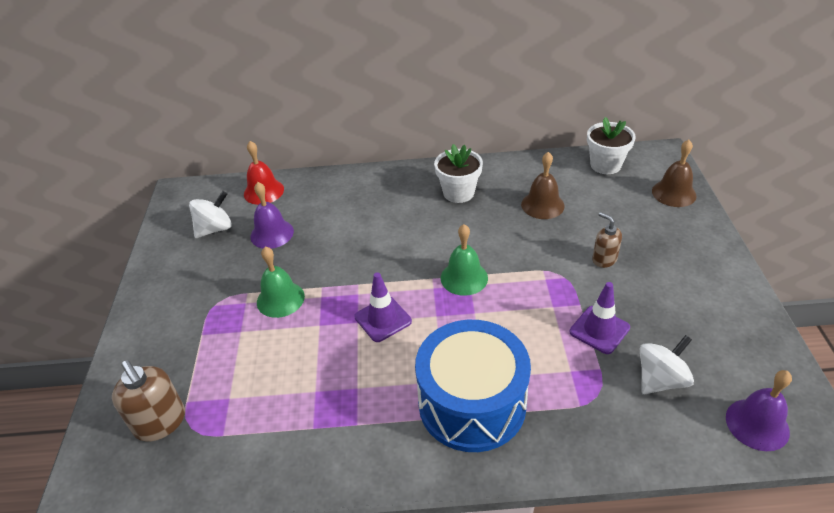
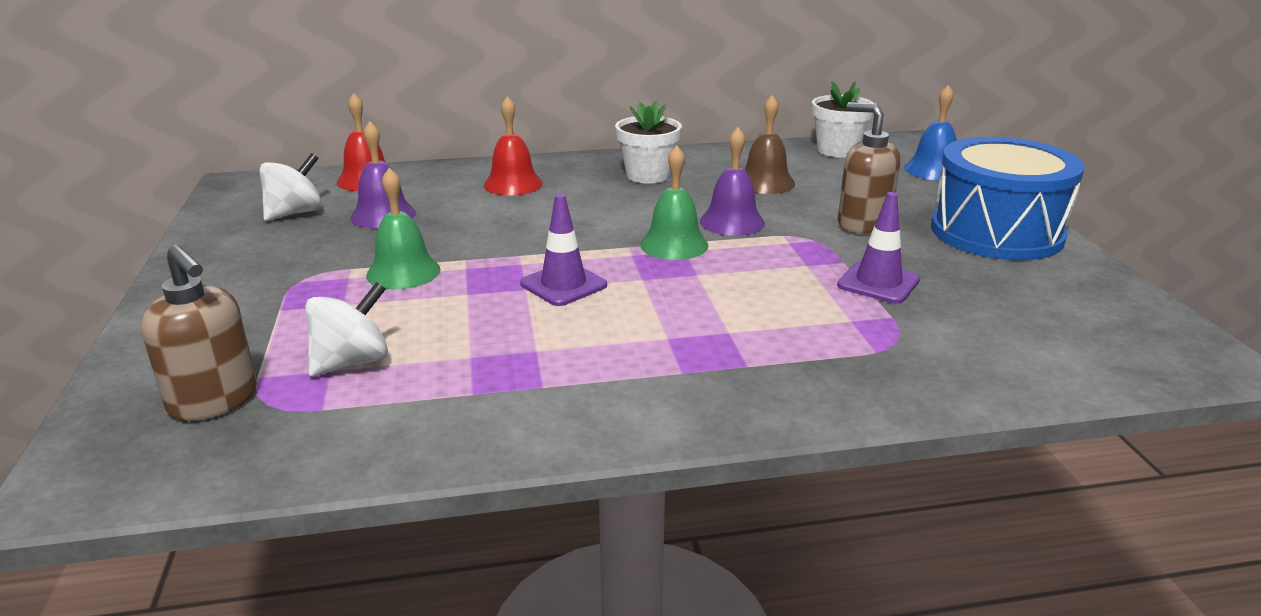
camera: 10 degrees left, 15 degrees down
(362, 200) = (513, 184): none -> red bell
(472, 403) = (716, 357): blue drum -> blue drum (996, 232)
(604, 259) = (863, 223): brown soap dispenser -> brown soap dispenser, size x1.58
(660, 380) = (979, 323): white spinning top -> white spinning top (351, 362)
(674, 193) = (933, 170): brown bell -> blue bell
(757, 424) = (1128, 356): purple bell -> purple bell (732, 222)

